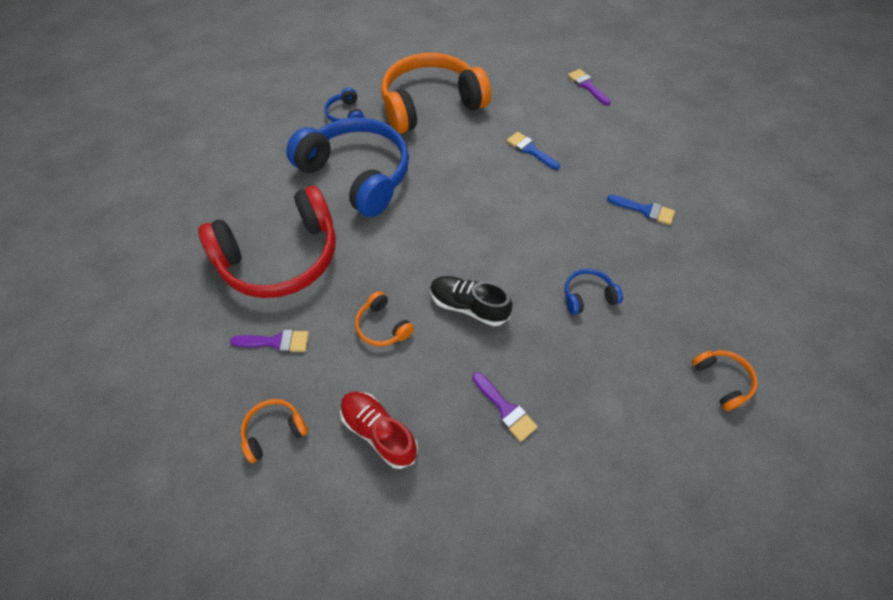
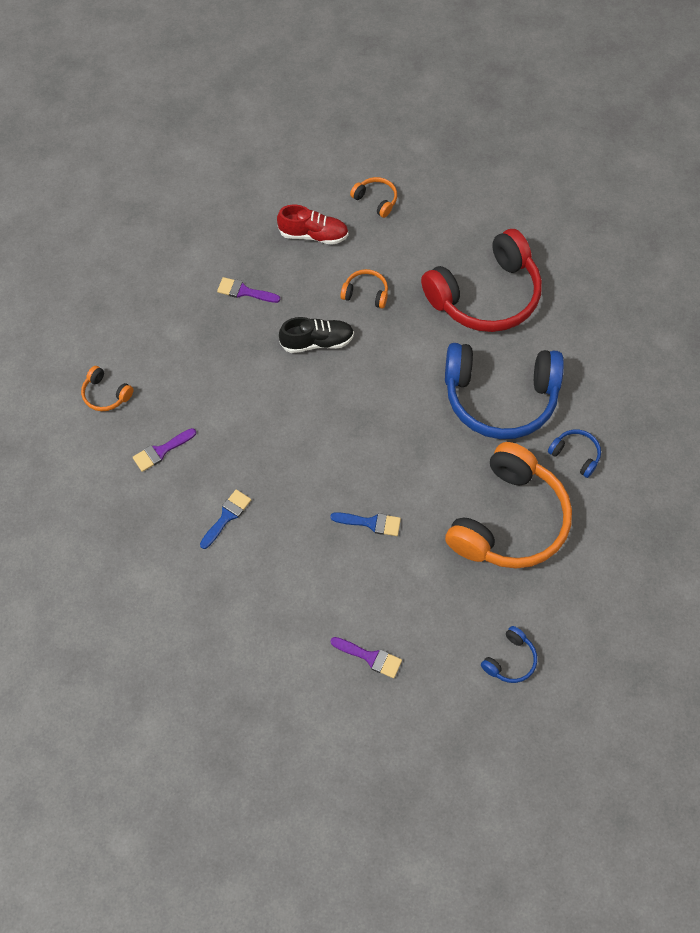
camera: 145 degrees right, 5 degrees up
(274, 431) = (376, 200): orange headphones -> orange headphones turned 75 degrees counterclockwise
(276, 342) = (426, 243): purple brush -> purple brush (161, 451)
(281, 257) = (485, 295): red headphones -> red headphones turned 150 degrees counterclockwise
(588, 296) = (233, 402): blue headphones -> blue headphones (510, 660)
(645, 210) = (227, 516): blue brush -> blue brush turned 135 degrees clockwise

